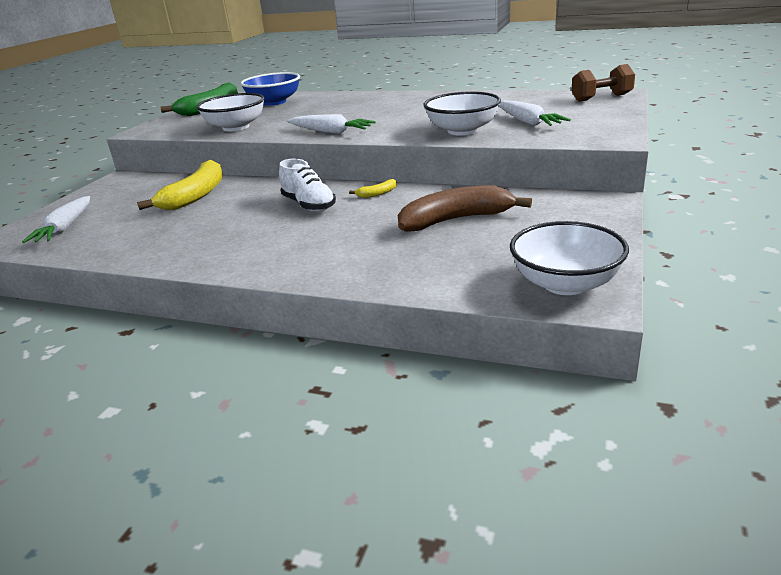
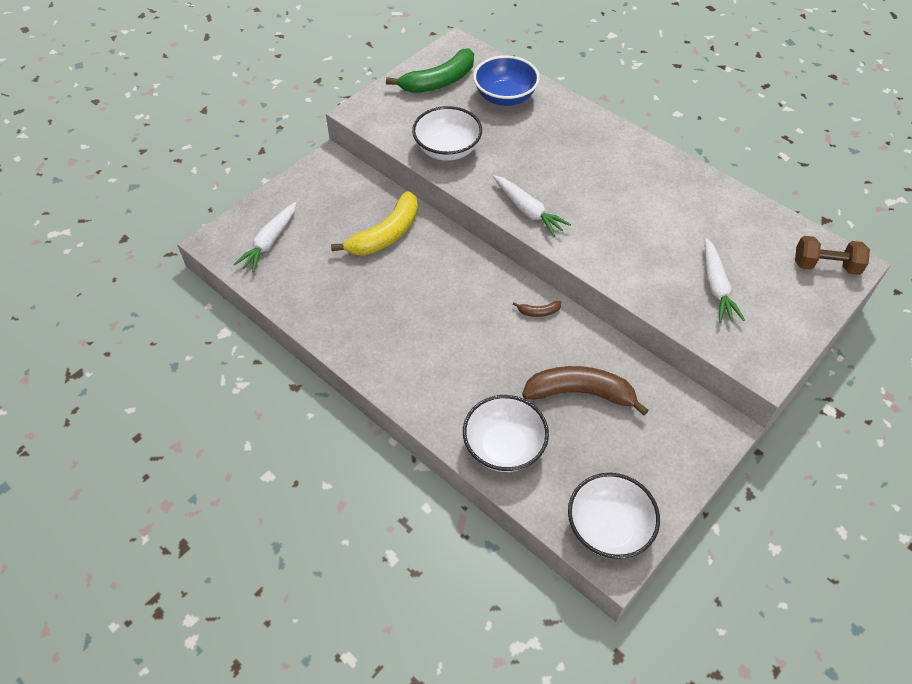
camera: 20 degrees right, 25 degrees up
(309, 205) = (473, 303): white shoe -> none
(377, 193) = (538, 312): yellow banana -> brown banana
(462, 130) = (646, 274): white bowl -> white bowl (504, 447)

